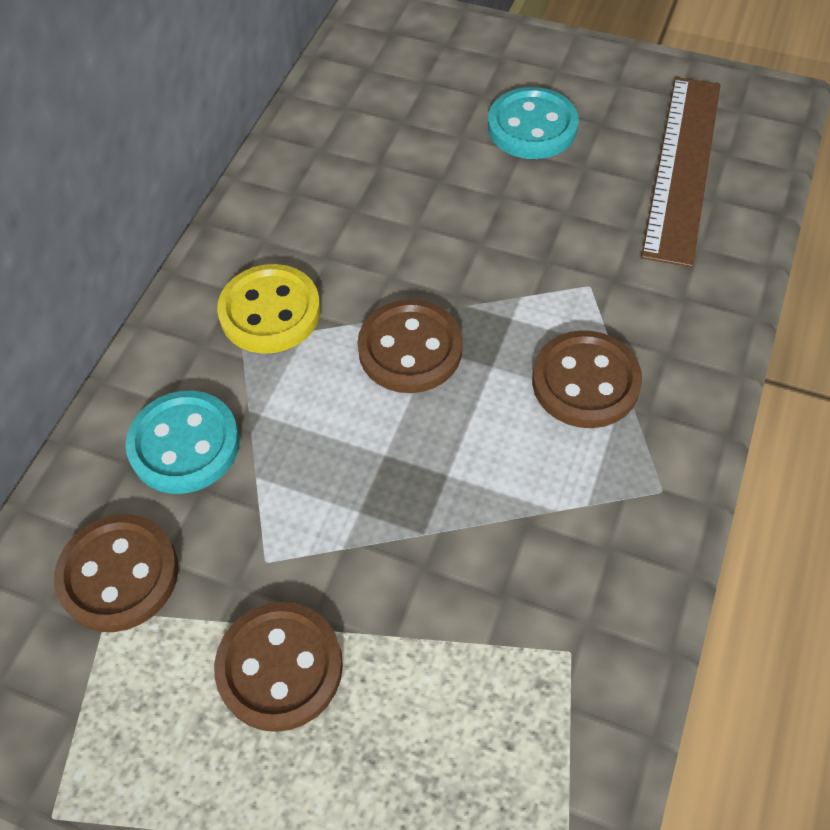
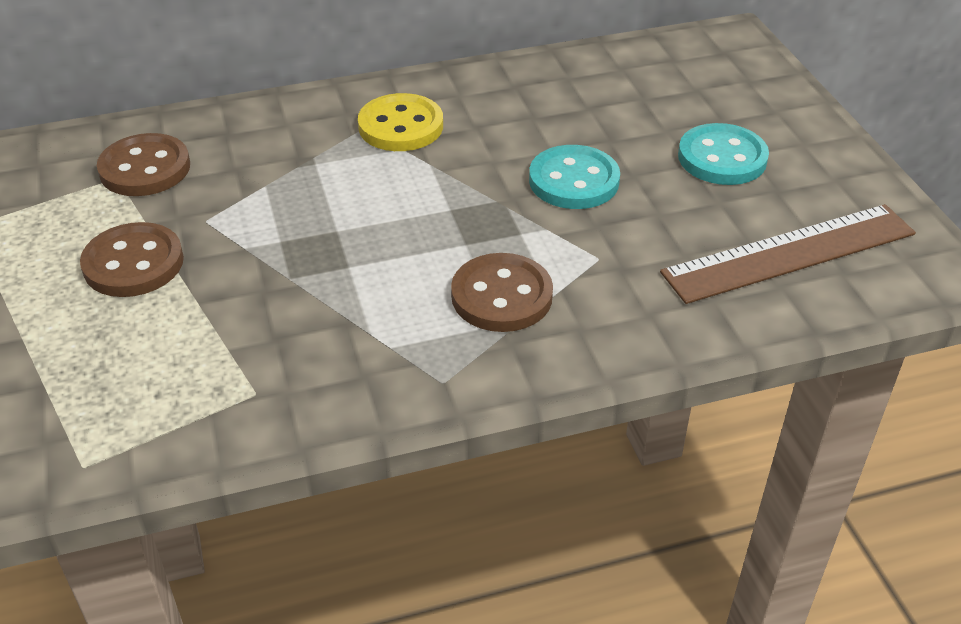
camera: 50 degrees right, 15 degrees down
(184, 444) = (261, 145): turquoise button -> turquoise button (574, 181)
(410, 349) = (437, 199): brown button -> none

